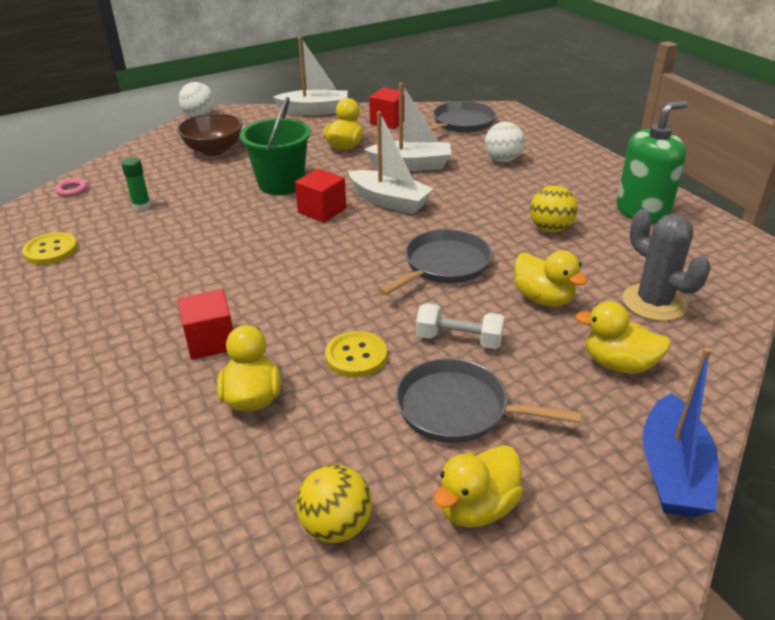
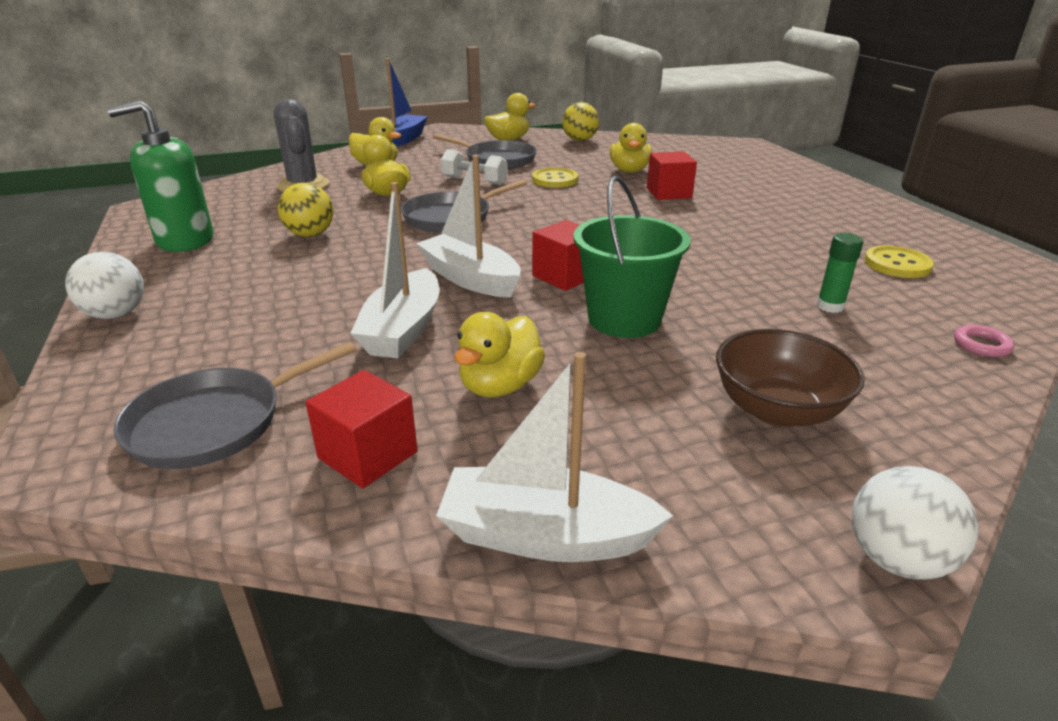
camera: 170 degrees left, 5 degrees down
(411, 165) = (403, 329): white boat -> white boat turned 90 degrees counterclockwise
(503, 160) = (248, 323): white ball -> white ball (116, 314)

